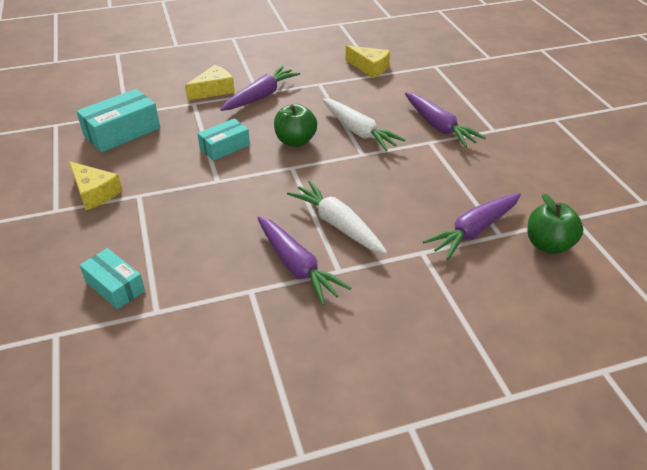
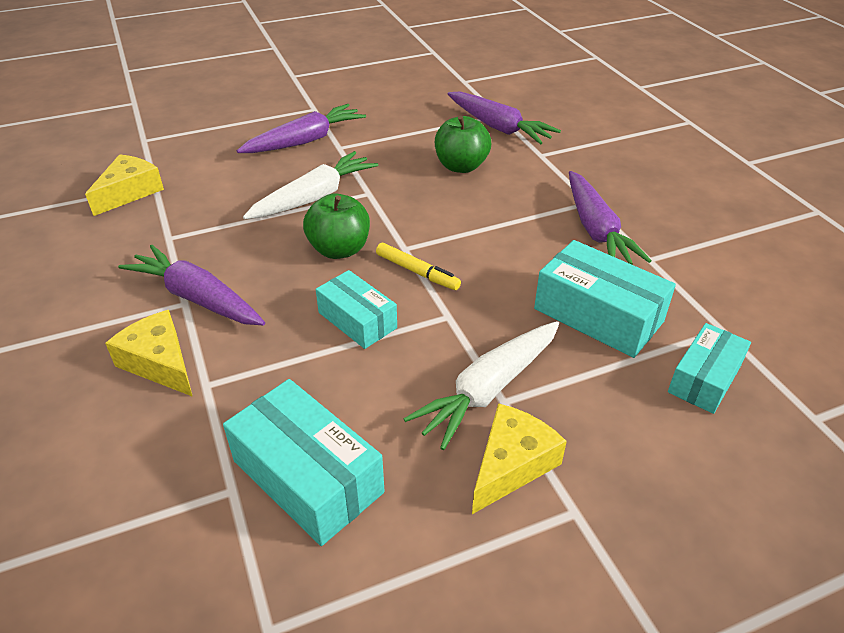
camera: 95 degrees left, 0 degrees up
(195, 247) = (598, 315): none -> turquoise box
(264, 171) = (417, 272): none -> yellow marker
(297, 266) = (596, 230): purple carrot -> purple carrot turned 120 degrees clockwise
(337, 224) = (514, 206): white carrot -> white carrot (488, 389)
(548, 245) = (506, 95): green apple -> green apple (461, 166)

